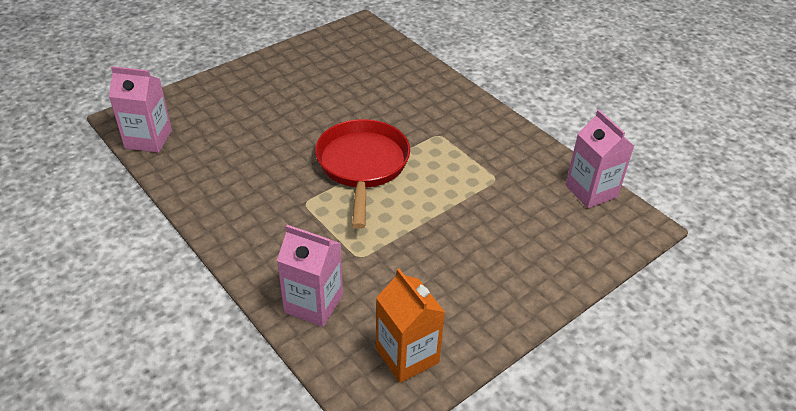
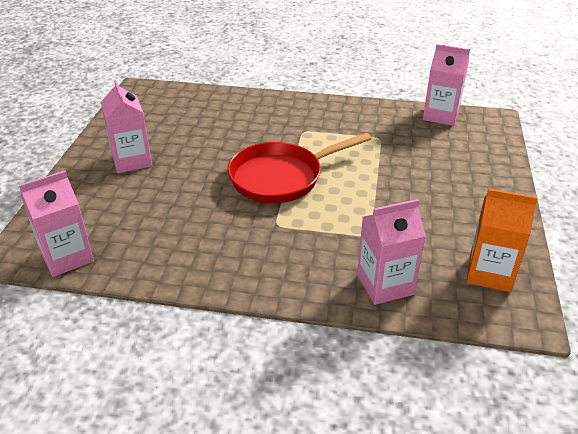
camera: 40 degrees left, 5 degrees down
(277, 87) = (132, 160): none -> pink carton
(362, 166) = (281, 177): red pan -> red pan turned 75 degrees counterclockwise

